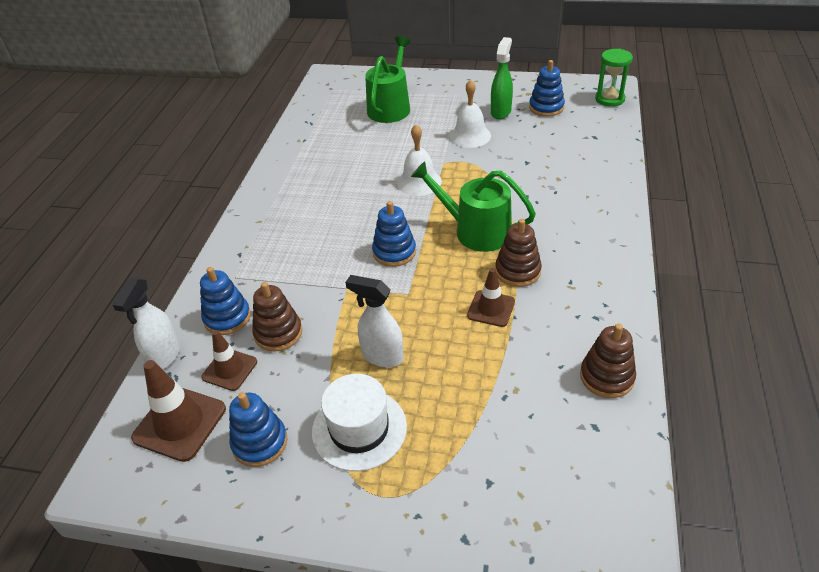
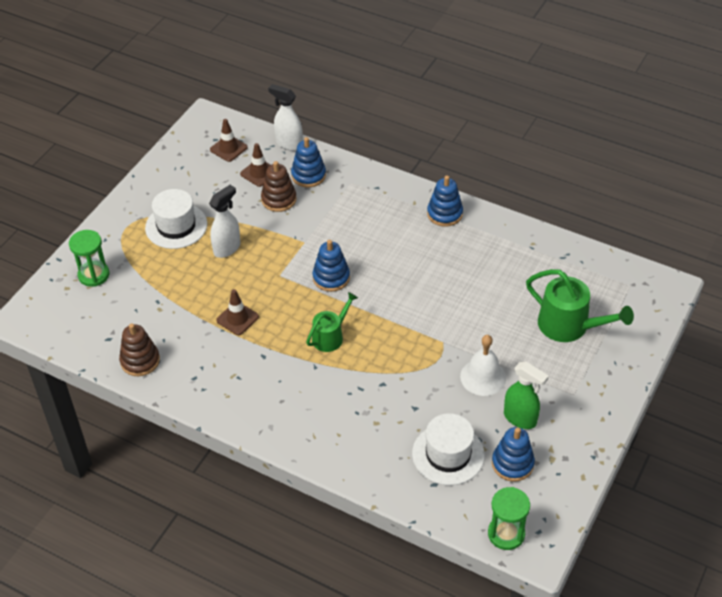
camera: 105 degrees right, 5 degrees up
(180, 423) = (228, 148): brown traffic cone -> brown traffic cone, size x0.64
(260, 442) = (193, 181): blue stacking toy -> blue stacking toy (444, 214)
(419, 182) = (420, 316): white bell -> none
(476, 231) = (330, 336): green watering can -> green watering can, size x0.62
(495, 498) = (94, 275): none -> green hourglass
(517, 271) = (268, 348): brown stacking toy -> none
(561, 136) = (448, 454): none -> white hat

